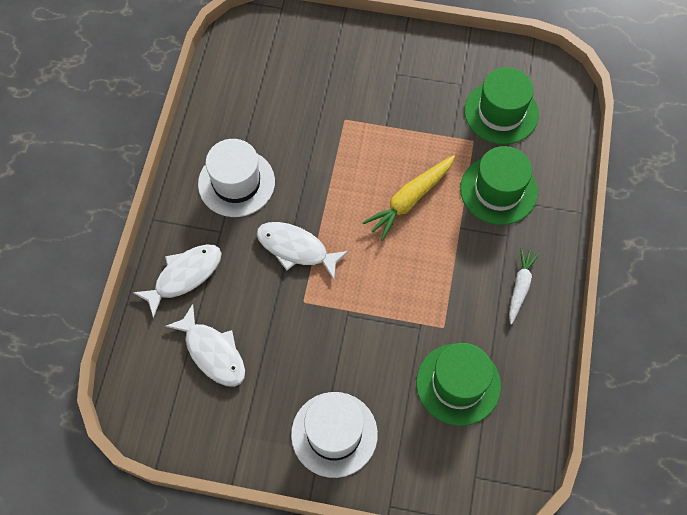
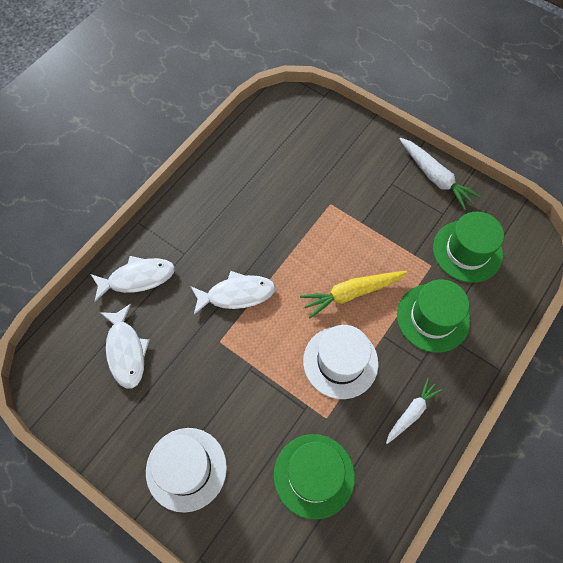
camera: 25 degrees right, 0 degrees up
(236, 183) = (217, 220): white hat -> white hat (340, 362)
(296, 249) = (236, 294): white fish -> white fish turned 120 degrees clockwise
(436, 51) = (435, 177): none -> white carrot

